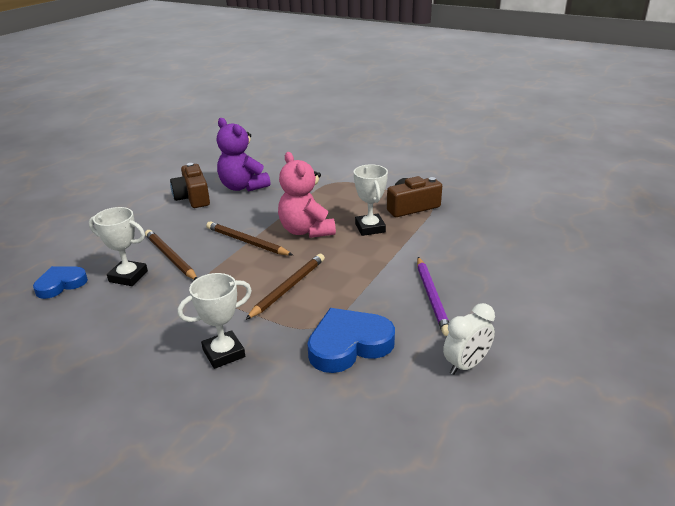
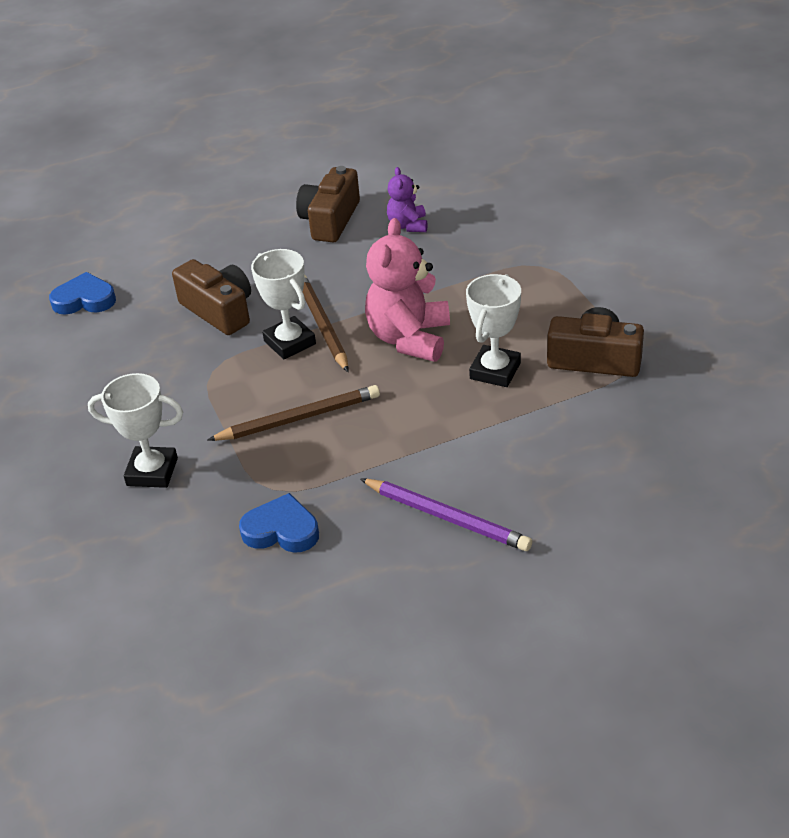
camera: 40 degrees right, 10 degrees up
(128, 276) = (154, 319): white trophy -> white trophy (290, 342)
(170, 257) = (219, 310): brown pencil -> brown camera
(243, 187) = (408, 225): purple teddy bear -> purple teddy bear, size x0.54
(349, 345) = (281, 530): blue heart -> blue heart, size x0.64
(432, 297) = (447, 517): purple pencil -> purple pencil turned 90 degrees counterclockwise
(466, 365) = (375, 627): white clock -> none

